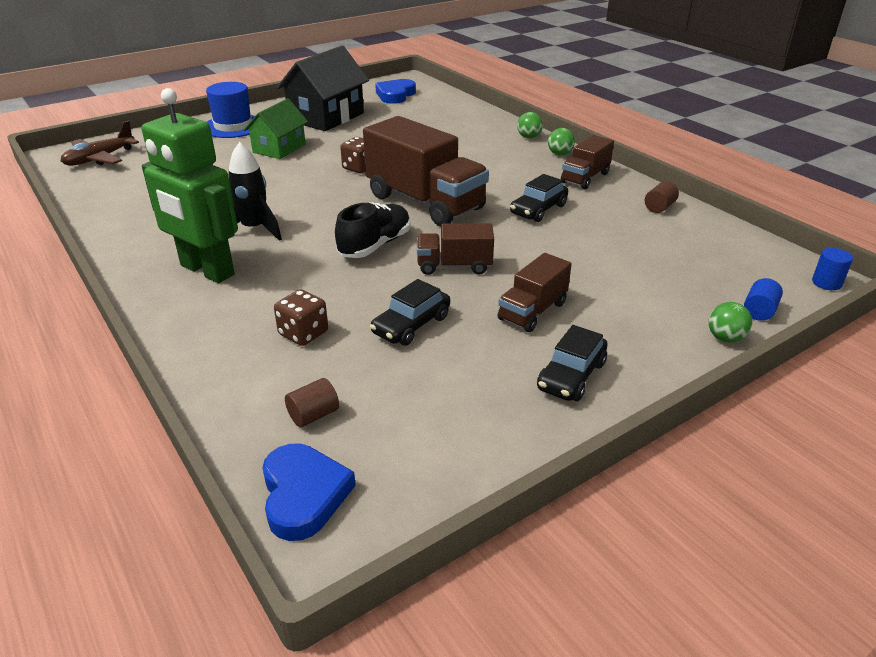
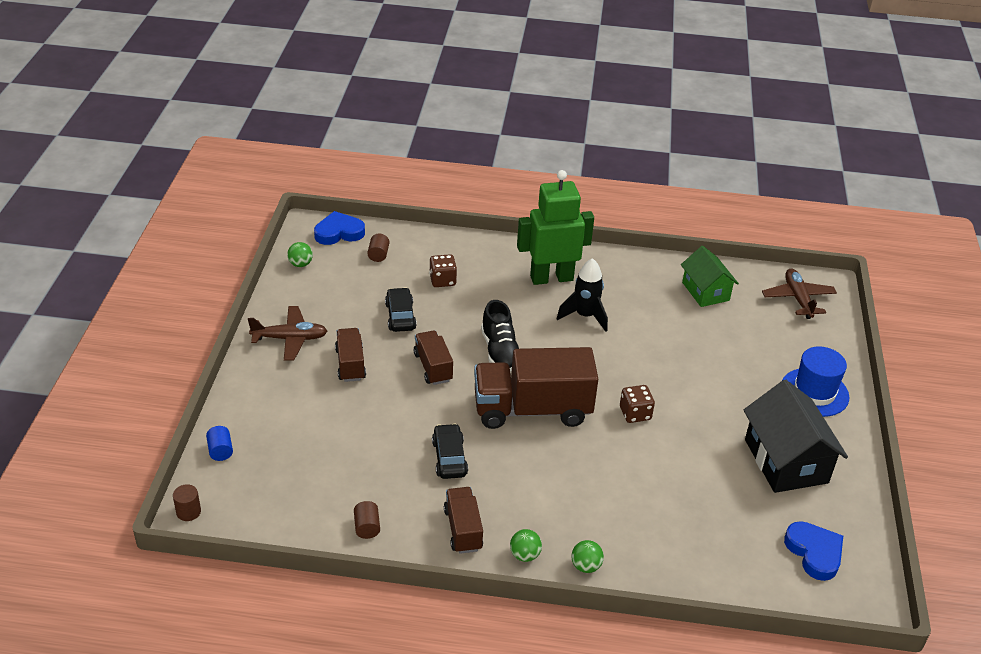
camera: 130 degrees right, 5 degrees up
(279, 148) = (727, 393): green house -> green house (705, 291)
(303, 495) = (339, 232): blue heart -> blue heart turned 135 degrees clockwise
(454, 266) = (433, 367): brown truck -> brown truck turned 60 degrees counterclockwise
(571, 376) = (290, 339): black car -> brown plane
(725, 338) = (228, 414): green ball -> green ball (300, 264)
(826, 283) = (188, 512): blue cylinder -> brown cylinder

